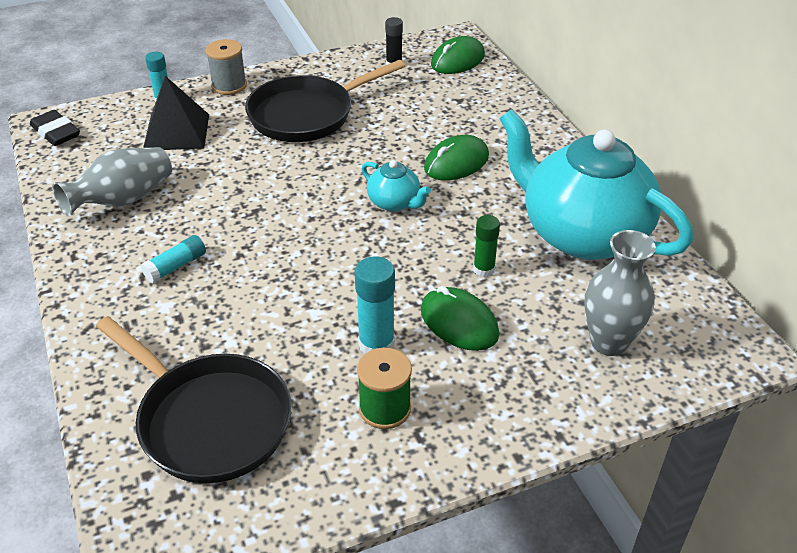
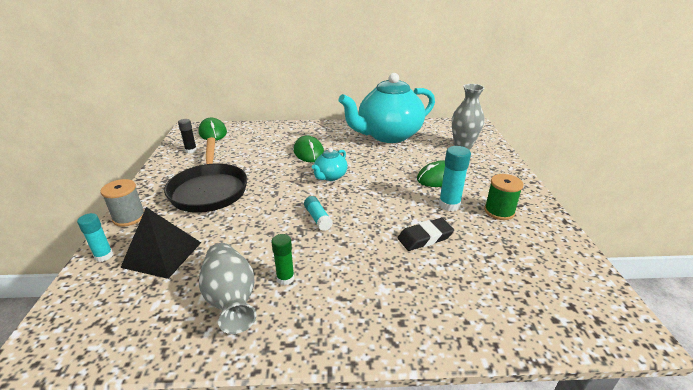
camera: 70 degrees left, 10 degrees down
(56, 132) = (66, 343): black eraser -> black eraser (425, 238)
(176, 266) = (340, 277): turquoise glue stick -> turquoise glue stick (318, 218)
(209, 419) = (504, 281): black pan -> none
(395, 203) = (330, 176): turquoise teapot -> turquoise teapot turned 150 degrees clockwise
(484, 269) = (402, 163): green glue stick -> green glue stick (285, 278)

